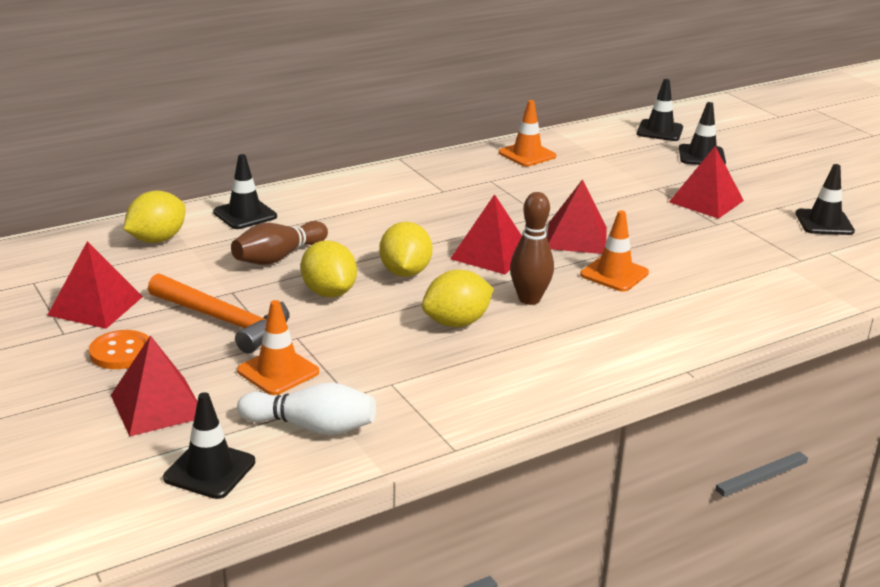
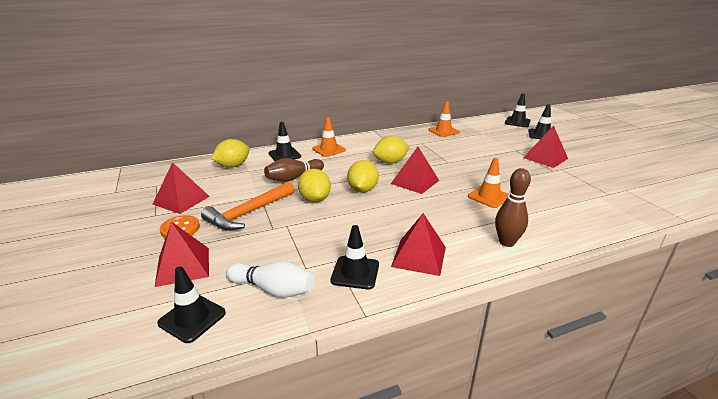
camera: 10 degrees right, 0 degrees up
(225, 321) = (248, 213): orange hammer -> orange hammer turned 90 degrees clockwise
(278, 371) = (266, 247): orange traffic cone -> orange traffic cone (328, 149)
(456, 322) = (386, 222): yellow lemon -> yellow lemon (390, 162)
(529, 299) = (434, 209): brown bowling pin -> brown bowling pin (506, 242)
(576, 238) = (467, 175): red pyramid -> red pyramid (419, 256)
(824, 223) = (620, 173): black traffic cone -> black traffic cone (355, 272)

